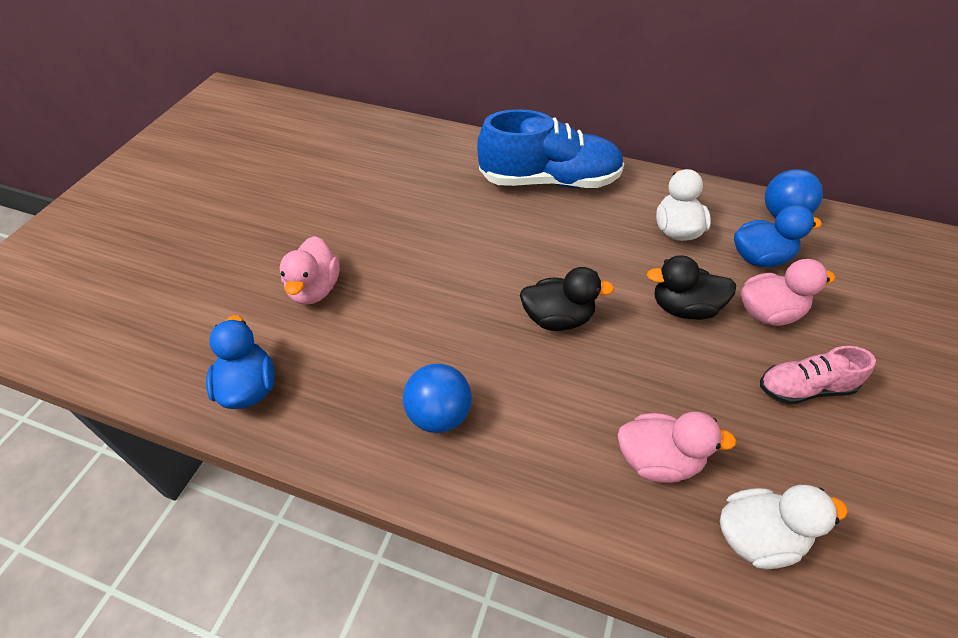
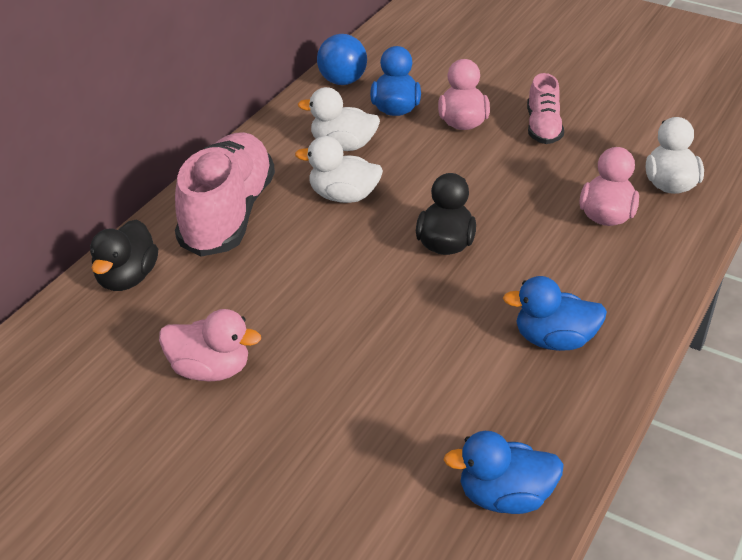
camera: 80 degrees left, 10 degrees down
(314, 289) = (357, 436): pink duck -> pink duck (210, 369)
(439, 415) = (554, 340): blue ball -> blue duck
(549, 181) = (228, 214): blue shoe -> pink shoe
(600, 241) = (343, 196): none -> white duck
(683, 308) = (447, 165): black duck -> black duck (127, 278)

